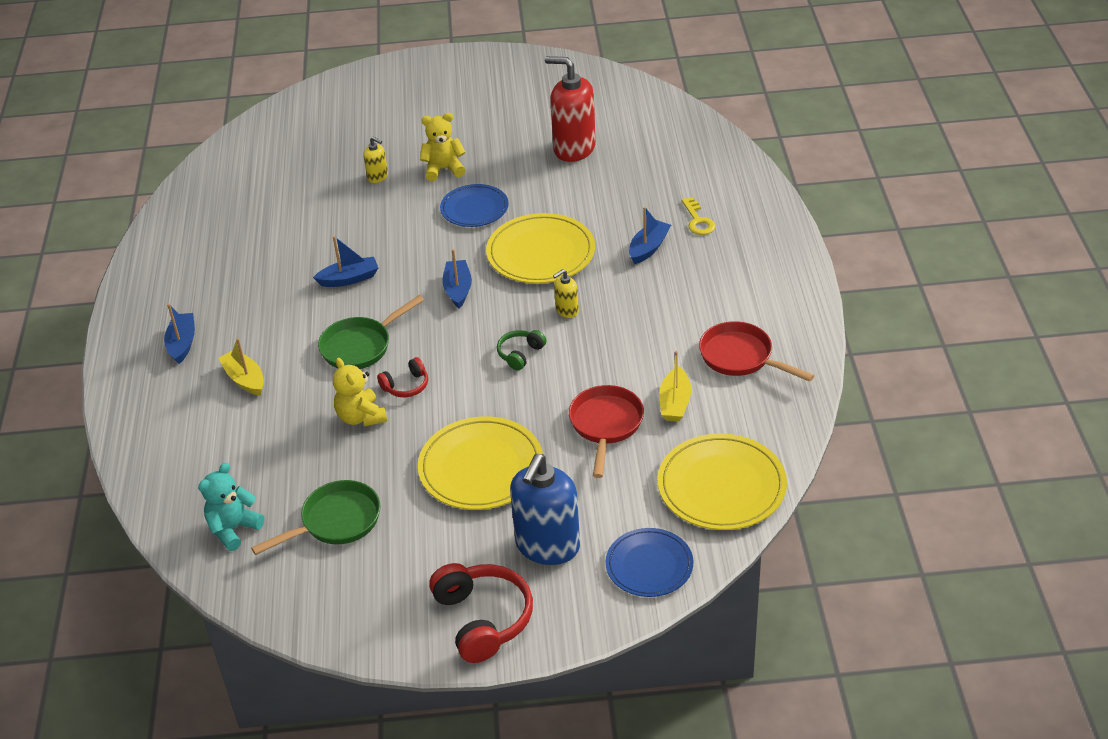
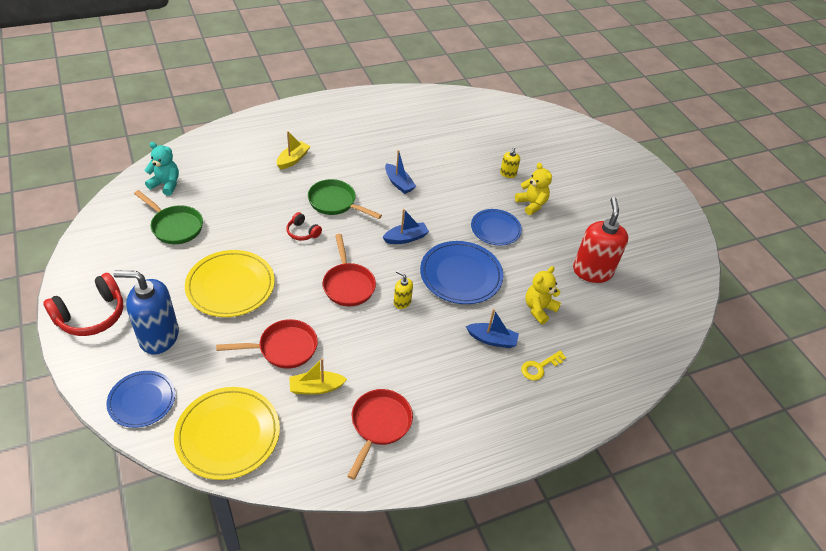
camera: 65 degrees right, 5 degrees up
(182, 343) = (318, 127): blue boat -> none
(361, 417) = (269, 217): yellow teddy bear -> yellow teddy bear (539, 309)
(520, 354) = (348, 285): green headphones -> red pan
(541, 253) = (461, 275): yellow plate -> blue plate

